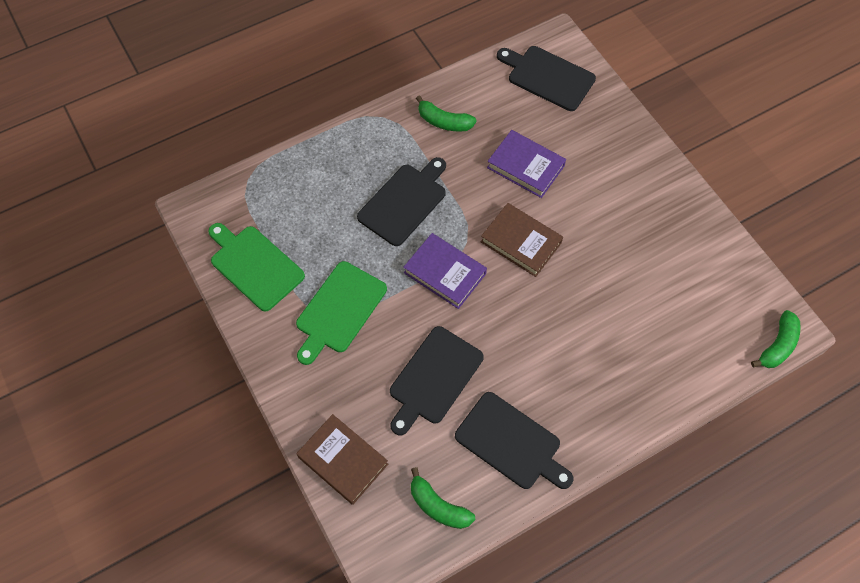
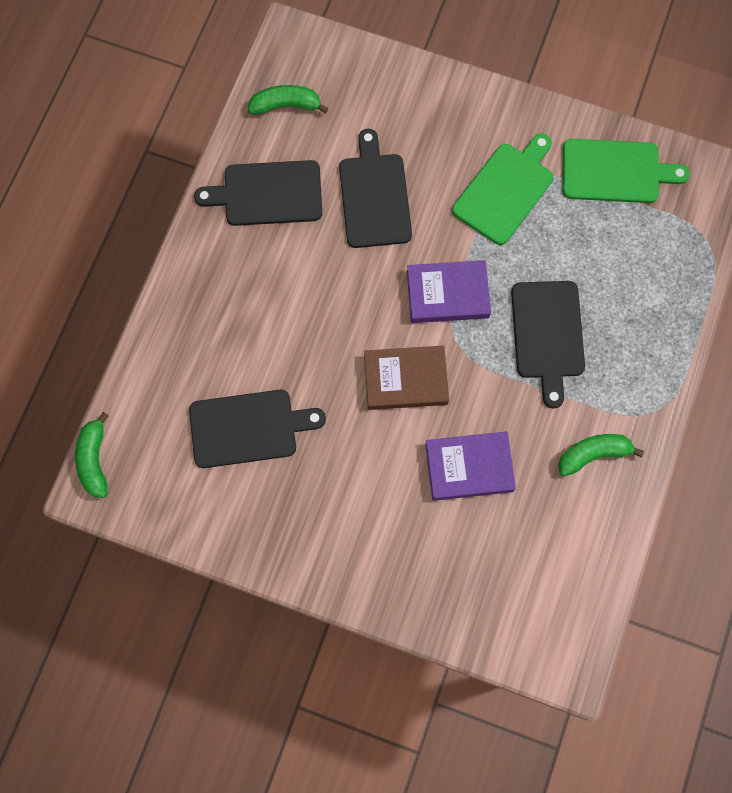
camera: 140 degrees right, 10 degrees up
(339, 310) = (506, 190): green cutting board -> green cutting board turned 45 degrees clockwise
(343, 461) = (388, 81): brown book -> none
(548, 77) = (539, 603): black cutting board -> black cutting board (248, 428)

